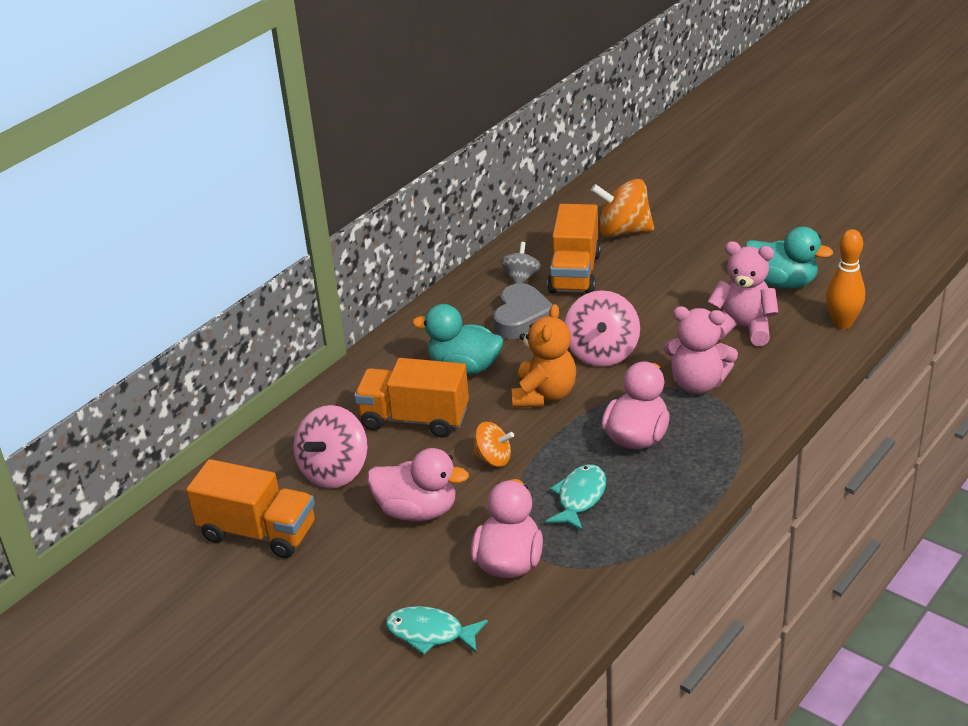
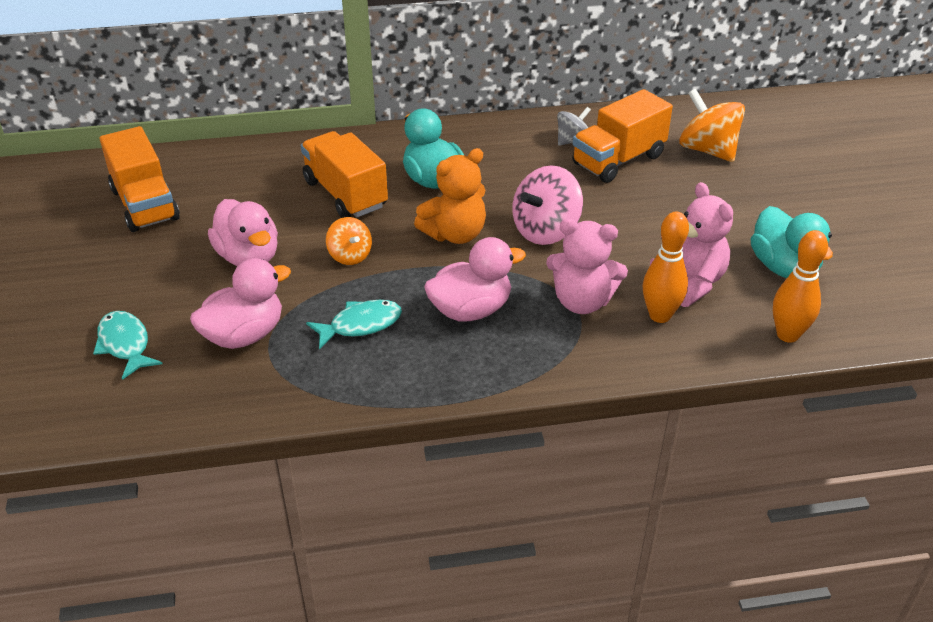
camera: 40 degrees right, 5 degrees up
(334, 471) = (245, 196): pink spinning top -> none
(522, 318) = (527, 169): grey heart -> none
(698, 383) = (582, 301): pink teddy bear -> pink teddy bear turned 45 degrees counterclockwise
(756, 361) = (660, 315): none -> orange bowling pin

